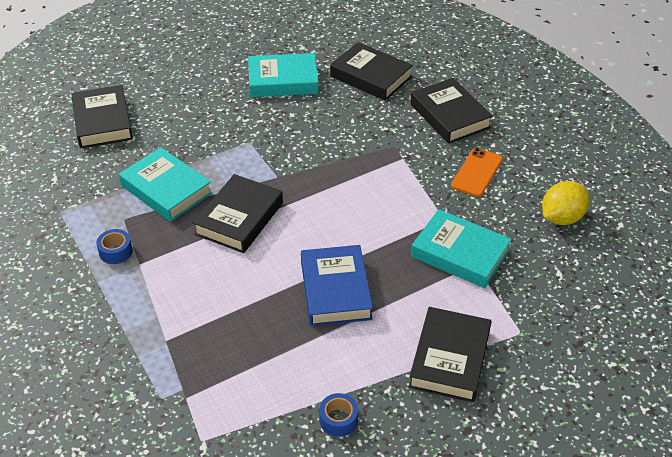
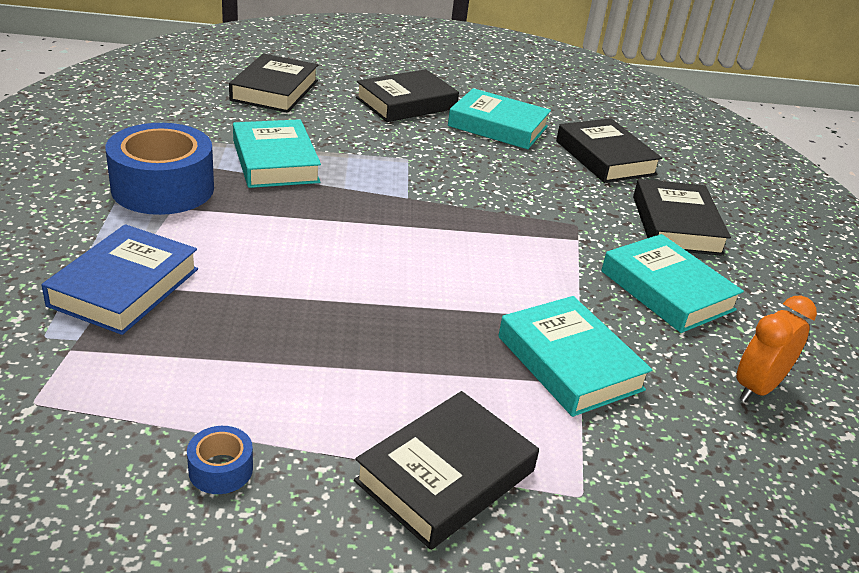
camera: 25 degrees right, 10 degrees down
(116, 251) = (163, 188): blue tape -> blue tape, size x2.33
(239, 218) = (325, 215): black book -> black book (406, 103)
(335, 290) = (366, 328): blue book -> blue book (125, 287)
(477, 172) = (667, 290): orange phone -> turquoise book
(561, 218) = (757, 388): yellow lemon -> orange clock

